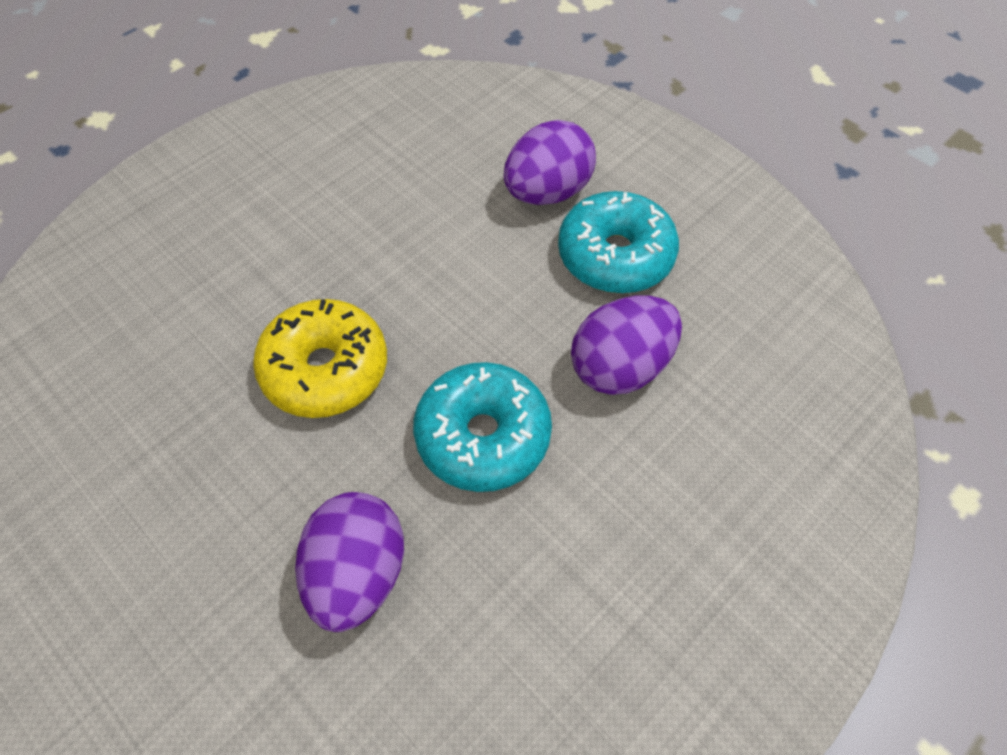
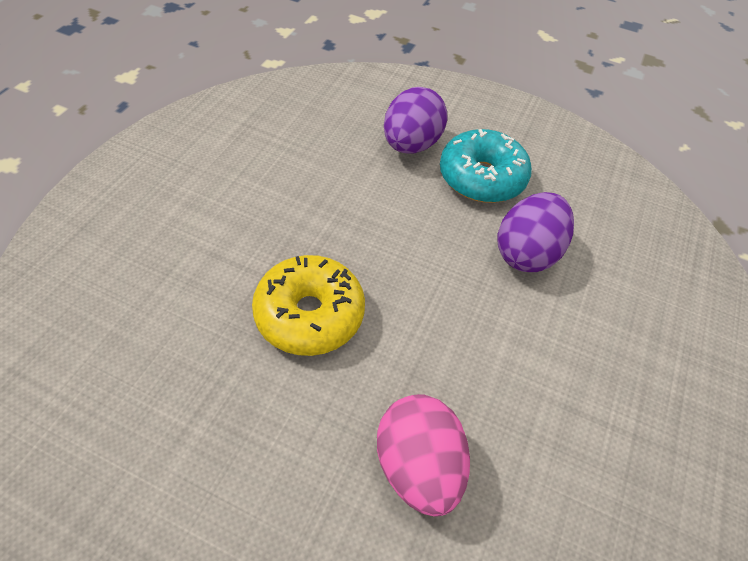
camera: 25 degrees left, 5 degrees down
(357, 574) = (418, 466): purple egg -> pink egg
(483, 436) = (457, 330): turquoise donut -> none

